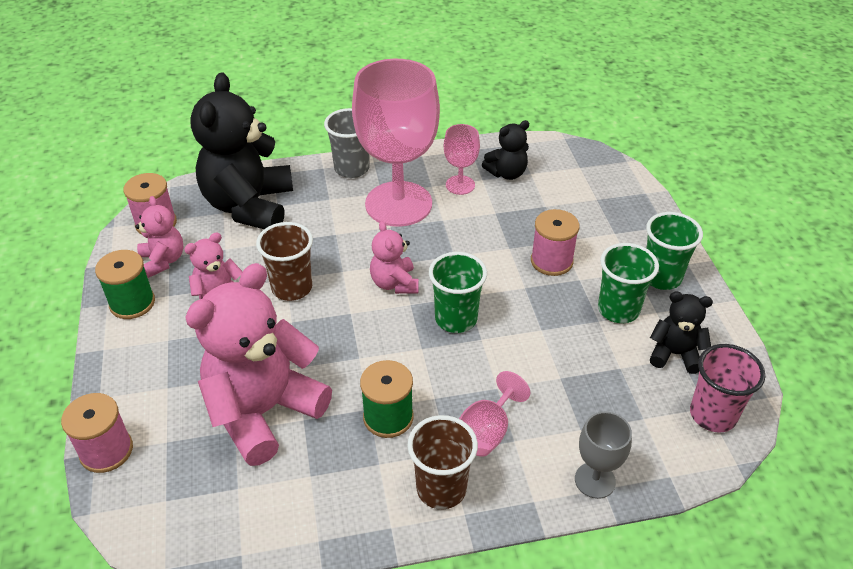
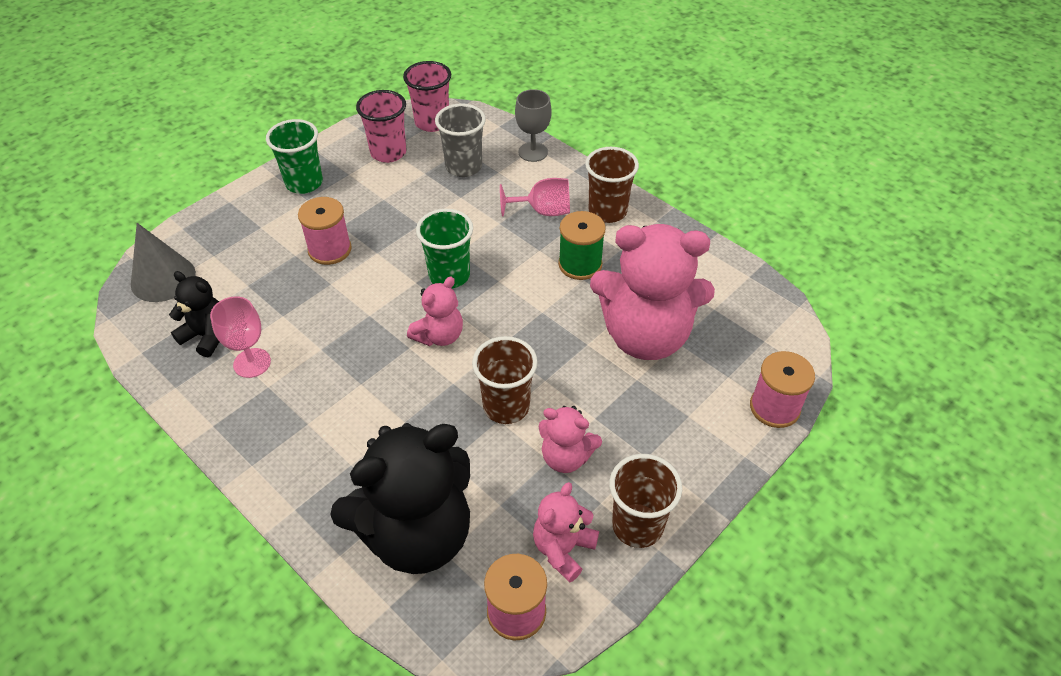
camera: 125 degrees left, 5 degrees up
(132, 303) = (637, 526): green spool -> brown cup
(352, 168) = (279, 477): grey cup -> grey cup (463, 167)
(398, 204) = (319, 396): pink goblet -> none
(588, 169) = (163, 278): none -> grey cone
(618, 310) = (362, 193): green cup -> none
(674, 354) = (388, 152): black teddy bear -> pink cup

